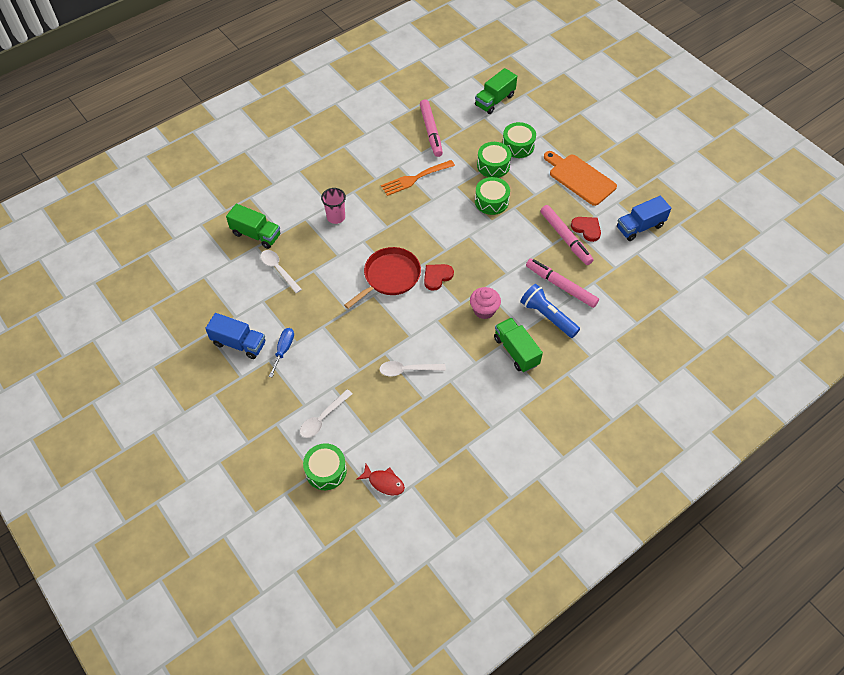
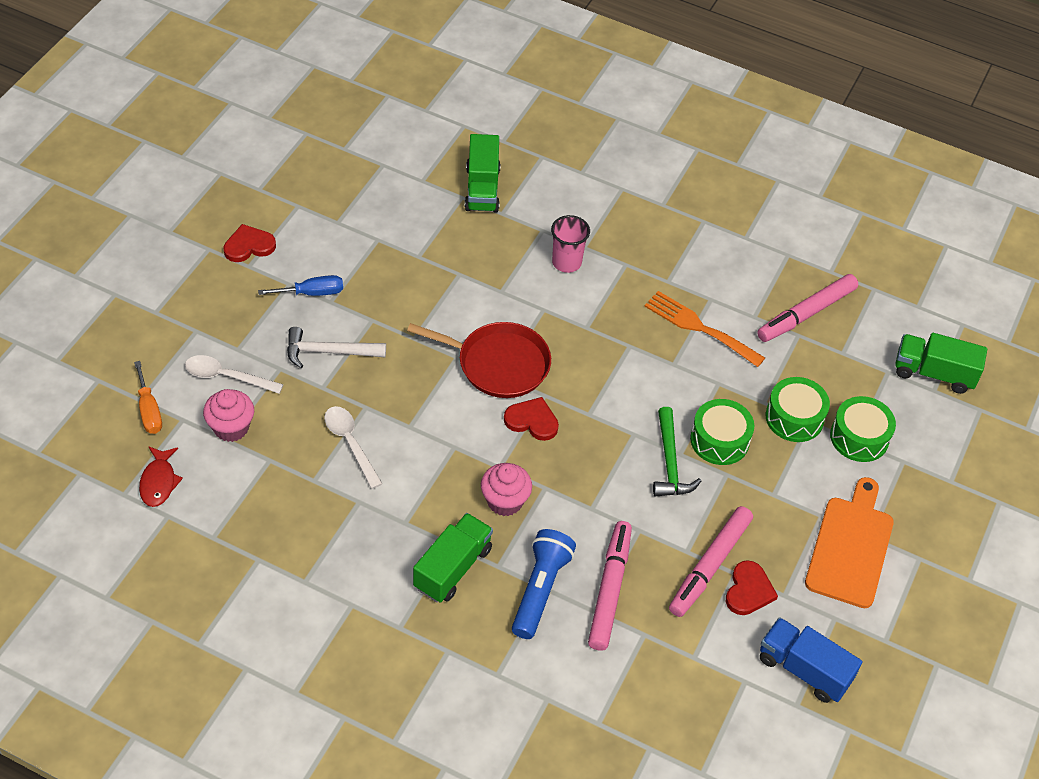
camera: 60 degrees right, 5 degrees down
(225, 371) = (249, 246): none -> red heart
(239, 343) = (298, 243): blue truck -> none
(278, 270) = (438, 236): white spoon -> none
(326, 471) = (149, 410): green drum -> orange screwdriver
(334, 357) = (329, 352): none -> white hammer
(363, 429) = (231, 428): none -> pink cupcake
(495, 228) = (670, 462): none -> green hammer

